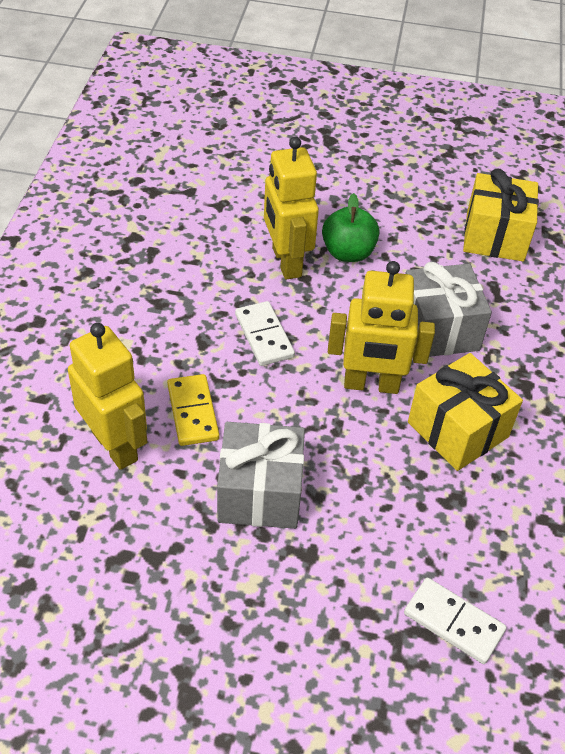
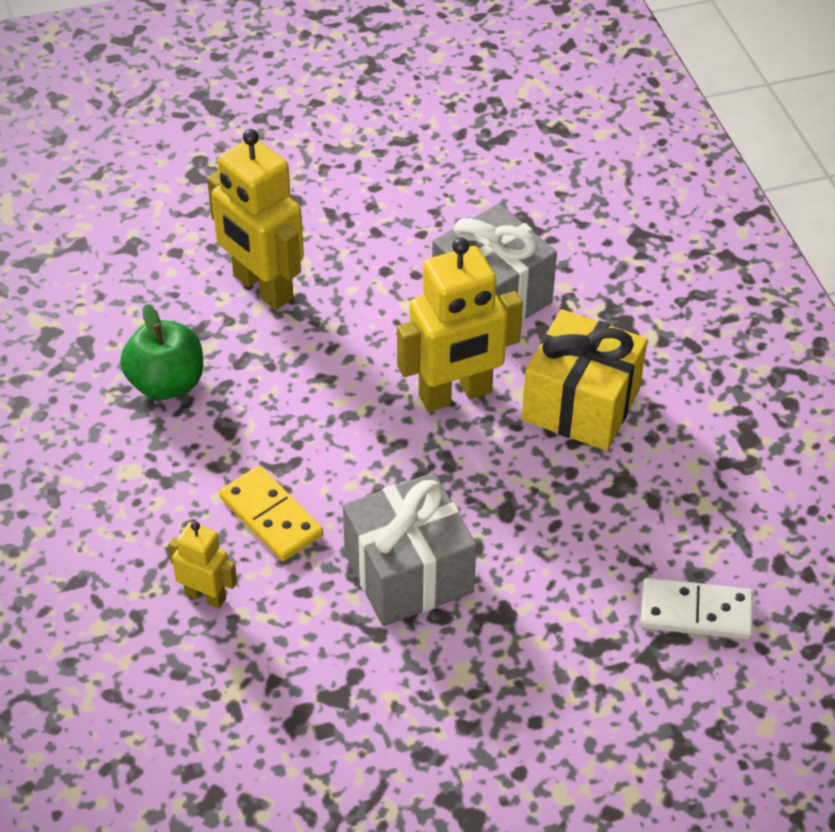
camera: 25 degrees left, 0 degrees up
(115, 445) = (205, 596): yellow robot -> yellow robot, size x0.52
(264, 336) = (295, 390): white domino -> none
(348, 253) = (329, 245): green apple -> green apple (166, 383)
(495, 236) = (489, 155): yellow gift -> none

